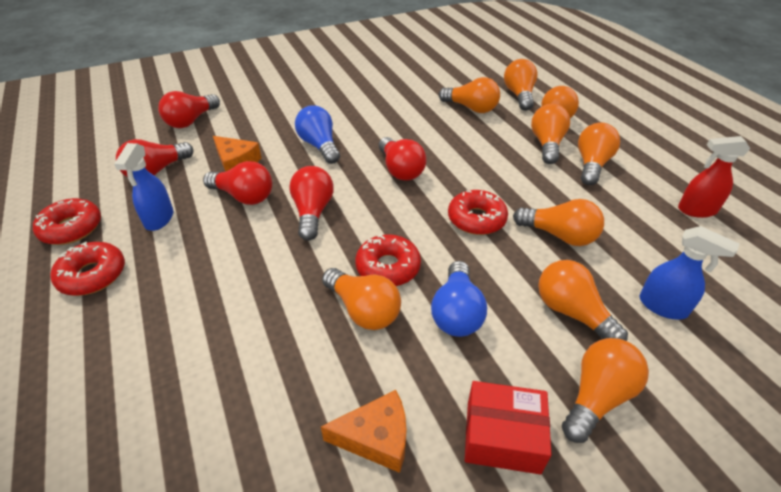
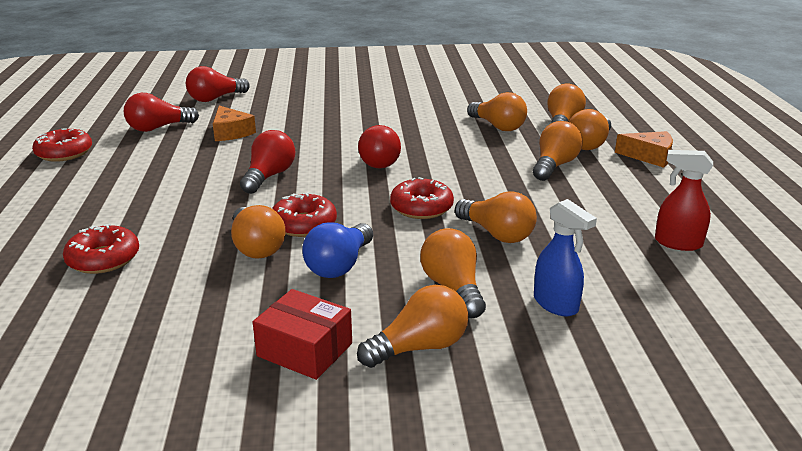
camera: 20 degrees right, 15 degrees down
(92, 275) = (58, 184): red donut -> red donut (103, 259)
(159, 219) = (136, 159): blue spray bottle -> none
(244, 196) = (218, 156): red light bulb -> none
(319, 146) = (316, 132): blue light bulb -> none
(376, 438) = (196, 324): orange cheese -> orange cheese (649, 156)
(592, 164) = (590, 188): orange light bulb -> none

